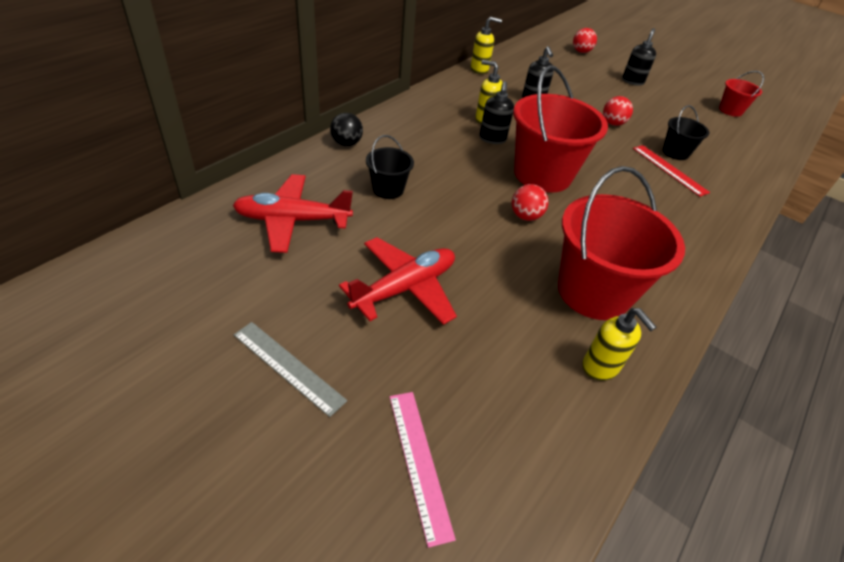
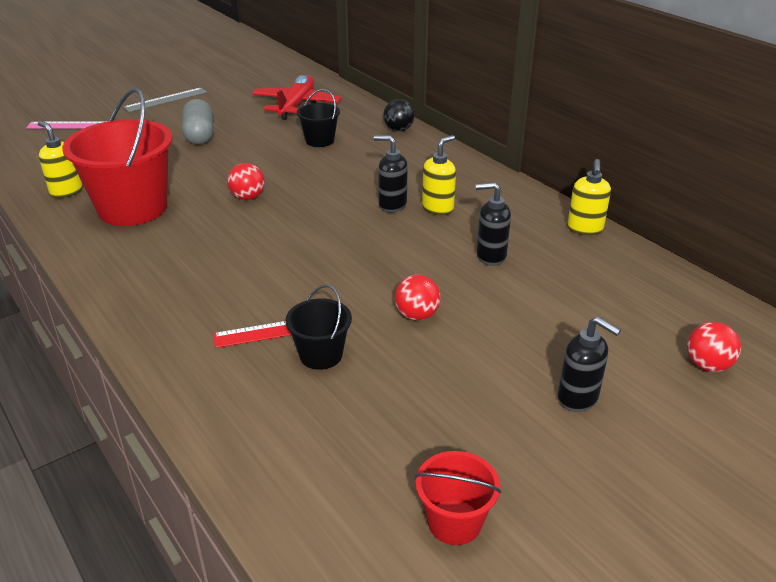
camera: 110 degrees right, 10 degrees down
(404, 288) = (199, 135): red plane -> grey capsule
(542, 174) = (311, 222): red bucket -> none
(600, 367) = (66, 192): yellow soap dispenser -> yellow soap dispenser turned 60 degrees clockwise

